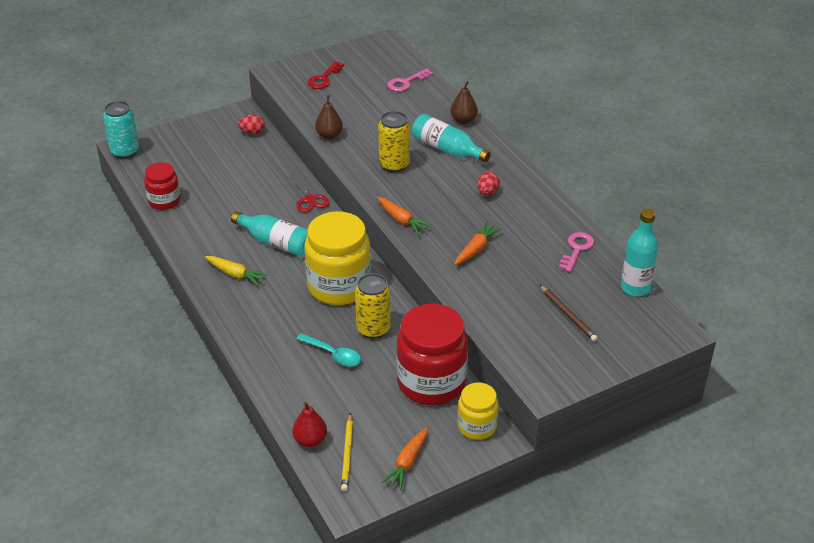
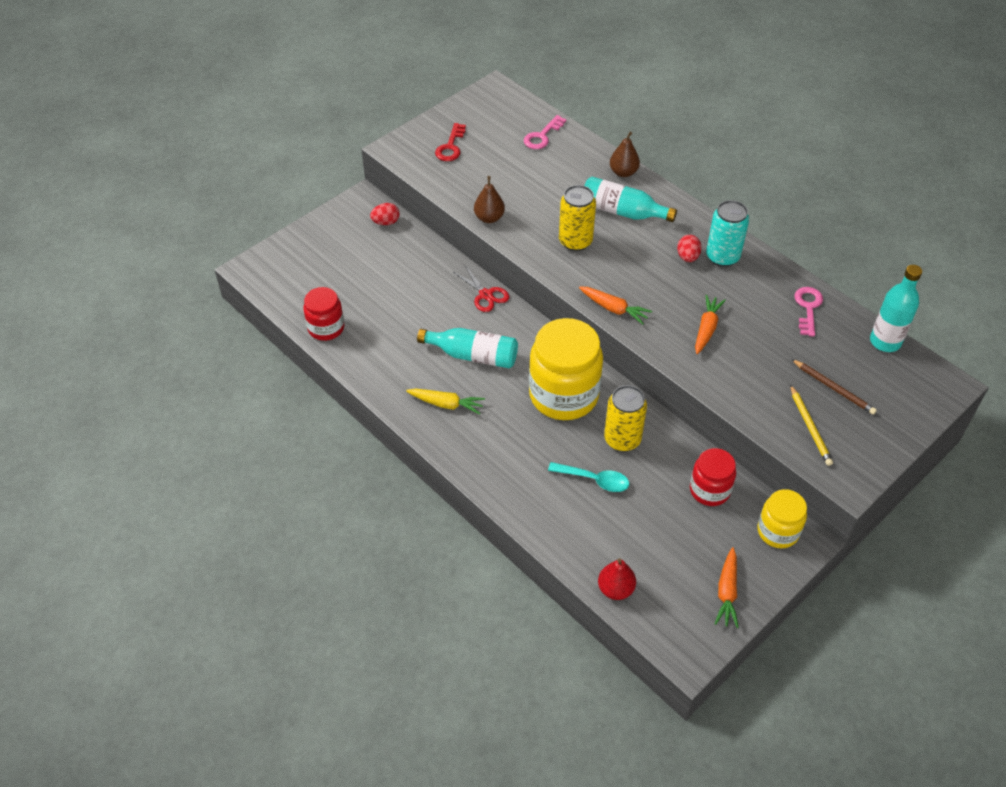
camera: 15 degrees left, 10 degrees up
(125, 151) = (253, 273): turquoise can -> turquoise can (722, 257)
(347, 454) = (661, 596): yellow pencil -> yellow pencil (810, 427)
(431, 382) = (709, 490): red jar -> red jar, size x0.55

